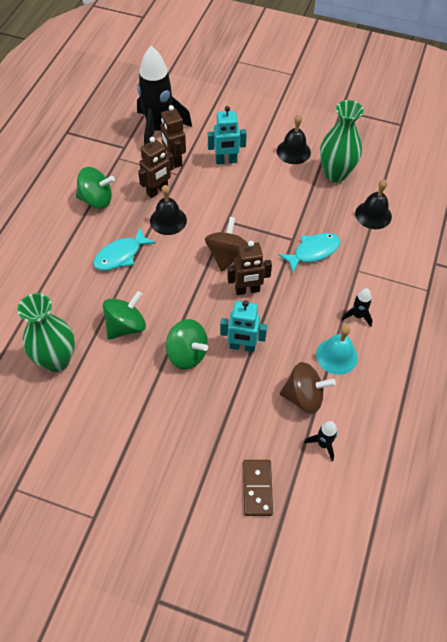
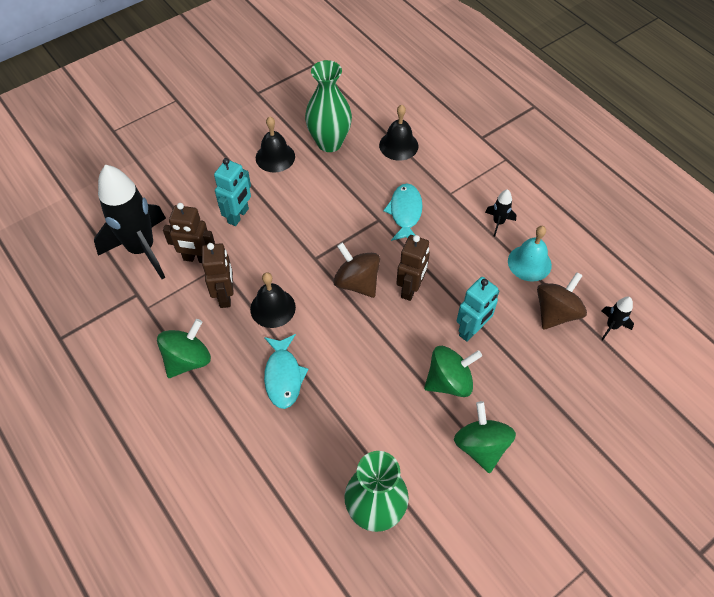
camera: 55 degrees left, 0 degrees up
(126, 326) = (378, 419): green spinning top -> green spinning top (481, 446)
(257, 488) = (628, 403): brown domino -> none

